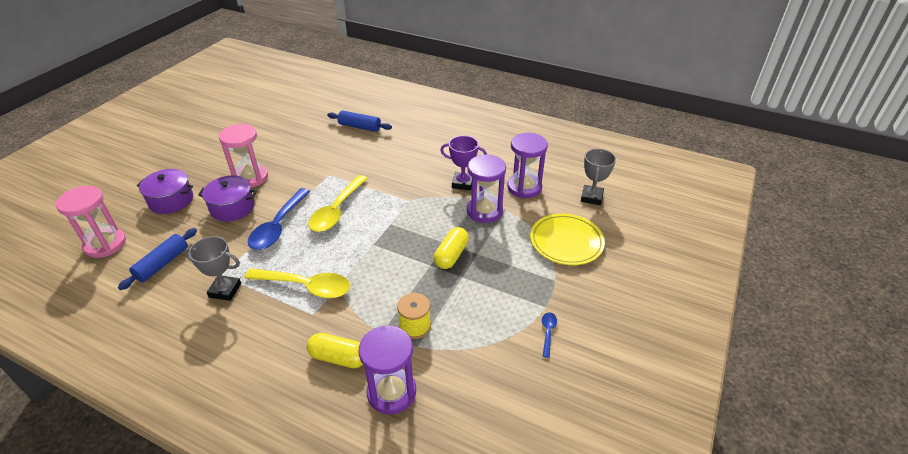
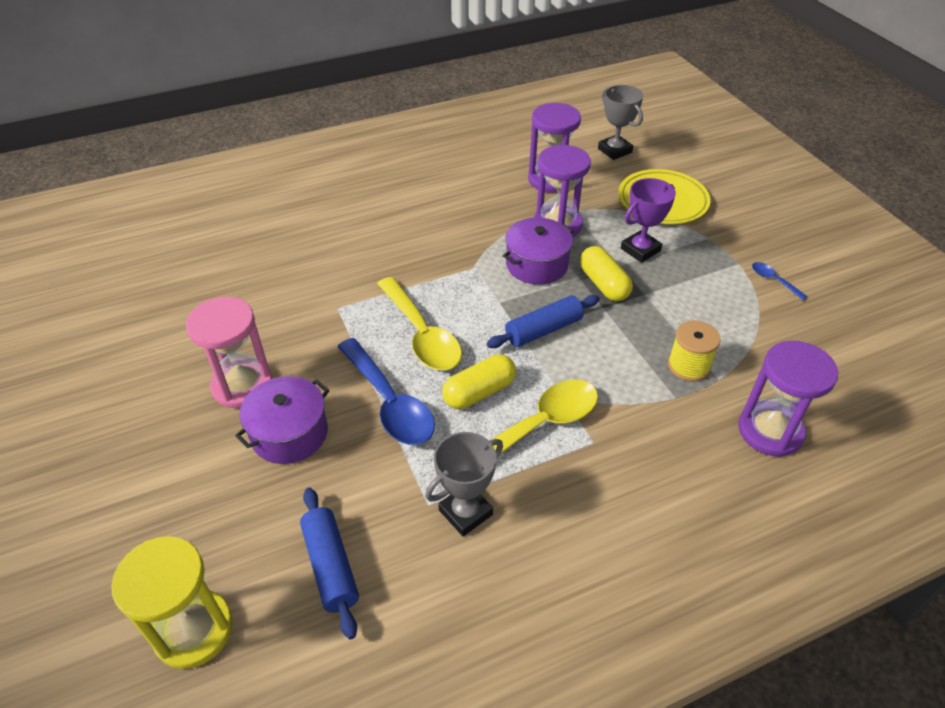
camera: 50 degrees left, 5 degrees up
(105, 244) = (193, 630): pink hourglass -> yellow hourglass
(171, 200) = (180, 499): purple pot -> purple pot (537, 264)
(338, 358) = (685, 451): yellow capsule -> yellow capsule (479, 392)
(360, 127) = (270, 234): blue rolling pin -> blue rolling pin (543, 330)
(463, 183) = (492, 214): purple trophy -> purple trophy (640, 250)

